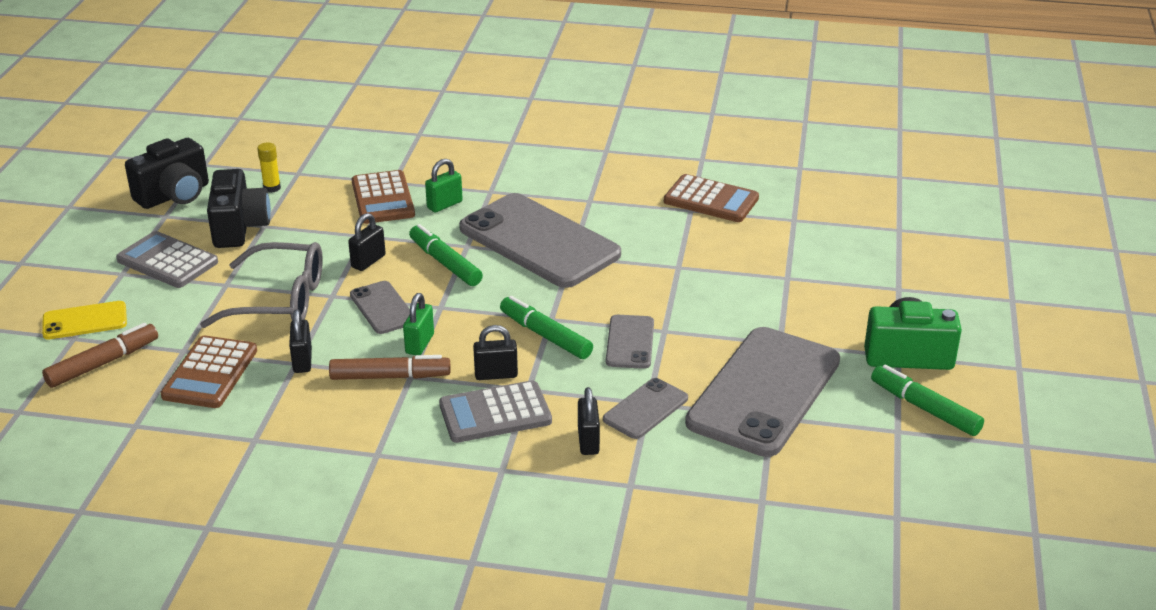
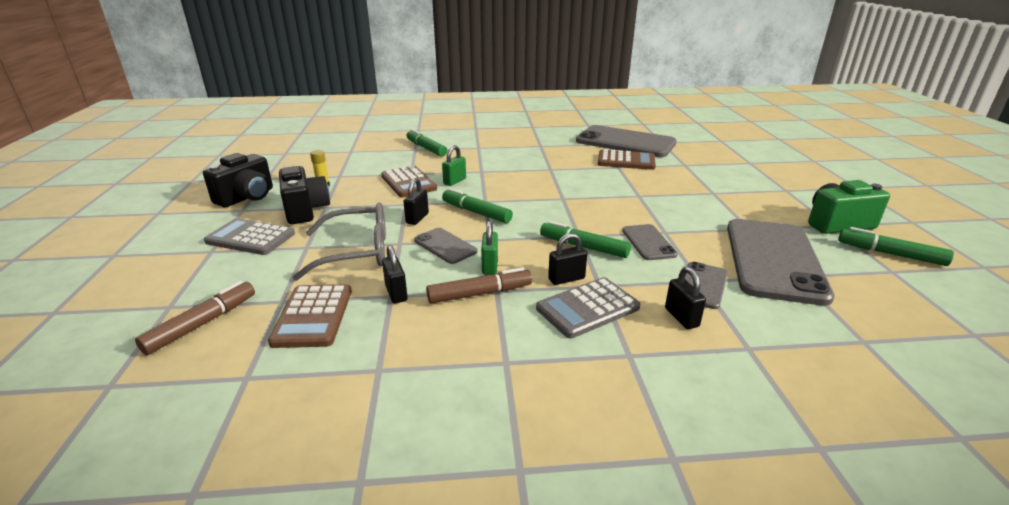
camera: 15 degrees left, 5 degrees down
(85, 321) = (179, 291): yellow phone -> none
(436, 134) = (426, 148): none -> green marker
(539, 241) = (534, 193): grey phone -> grey phone (625, 142)

